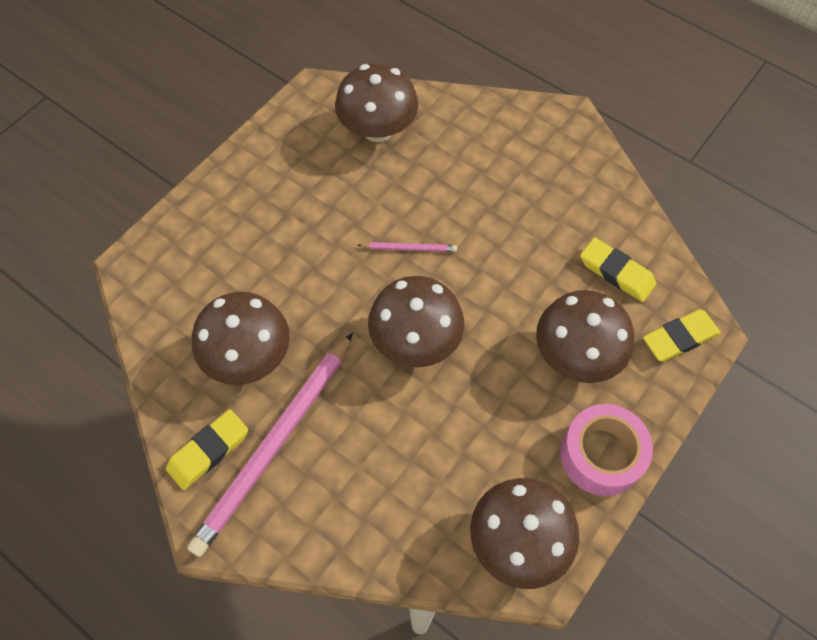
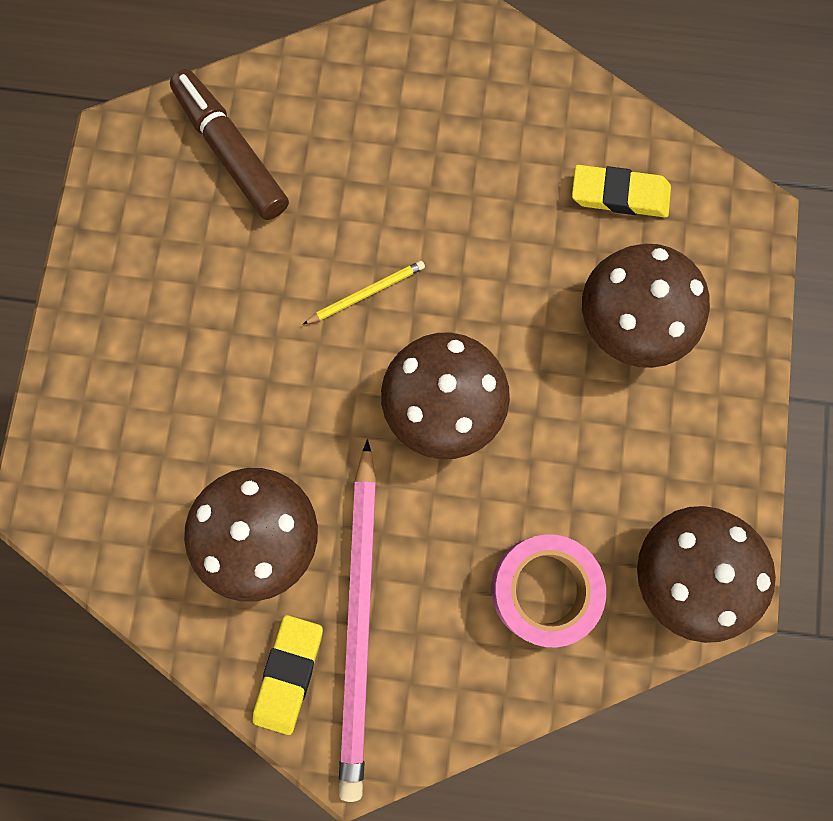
camera: 30 degrees left, 15 degrees up
(378, 129) = (232, 153): brown mushroom -> brown marker
(409, 248) = (366, 293): pink pencil -> yellow pencil
(601, 455) = (718, 425): pink tape -> pink tape (543, 589)
(679, 338) = (729, 239): yellow eraser -> none

